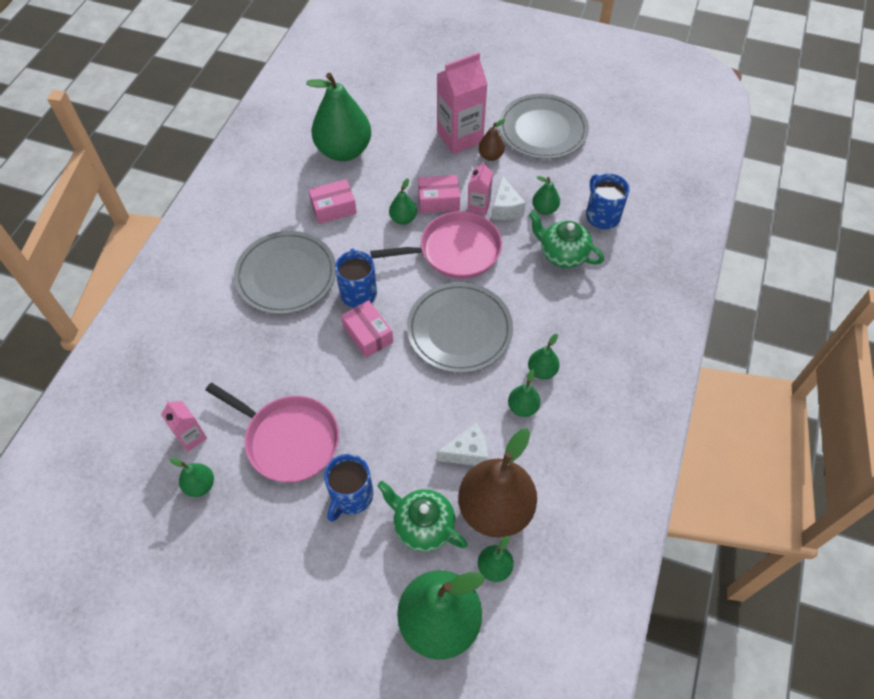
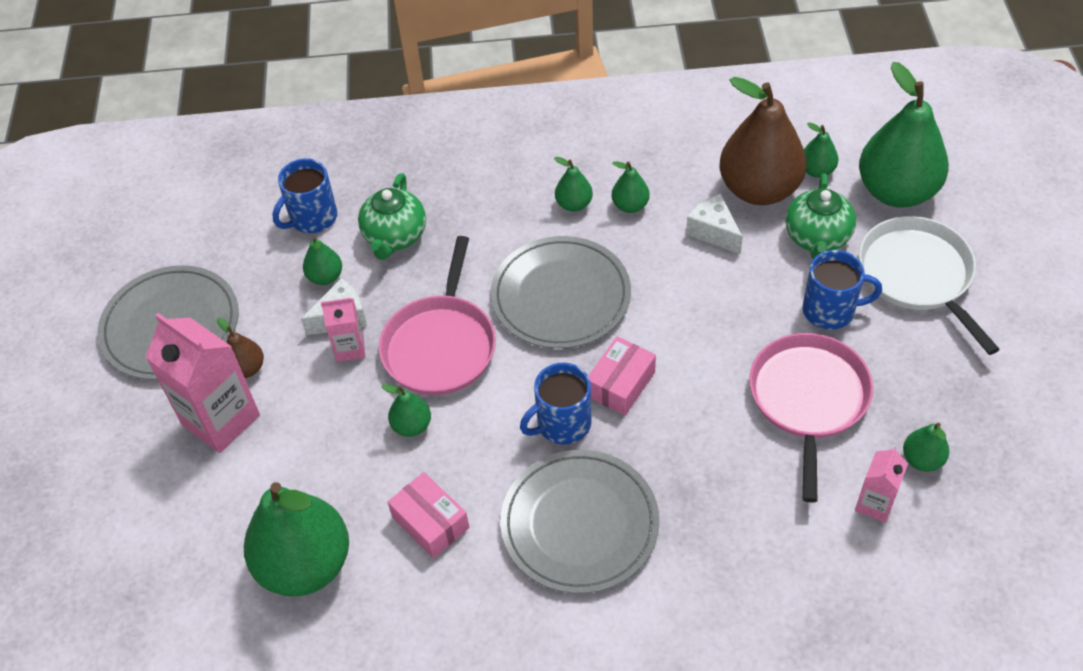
camera: 110 degrees left, 5 degrees down
(345, 582) = (918, 276): none -> white pan
(438, 201) = (360, 397): pink box -> none
(455, 251) = (440, 345): pink pan -> pink pan turned 135 degrees counterclockwise

